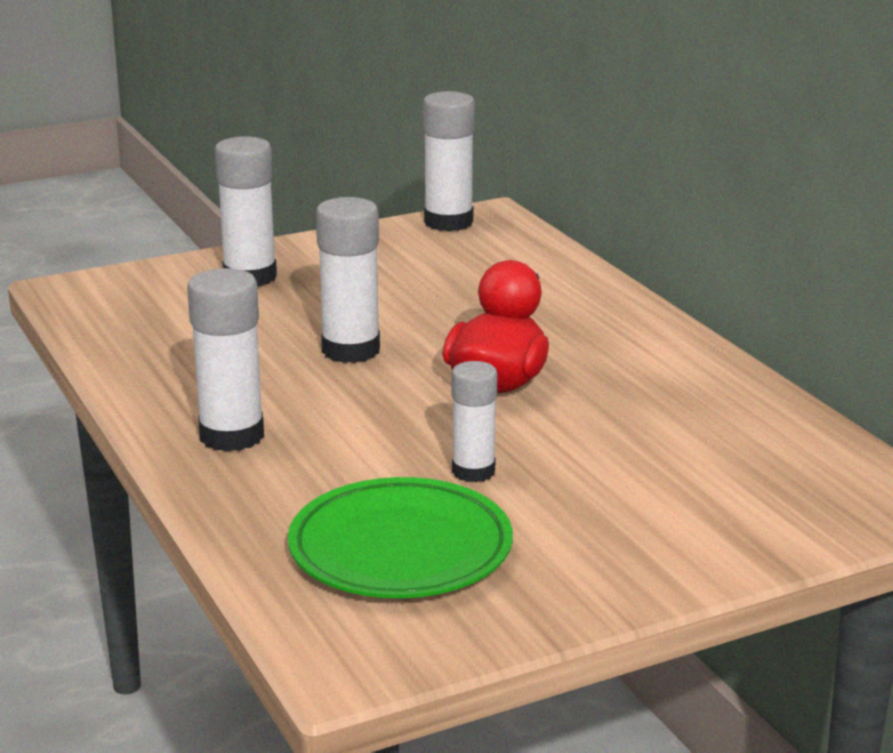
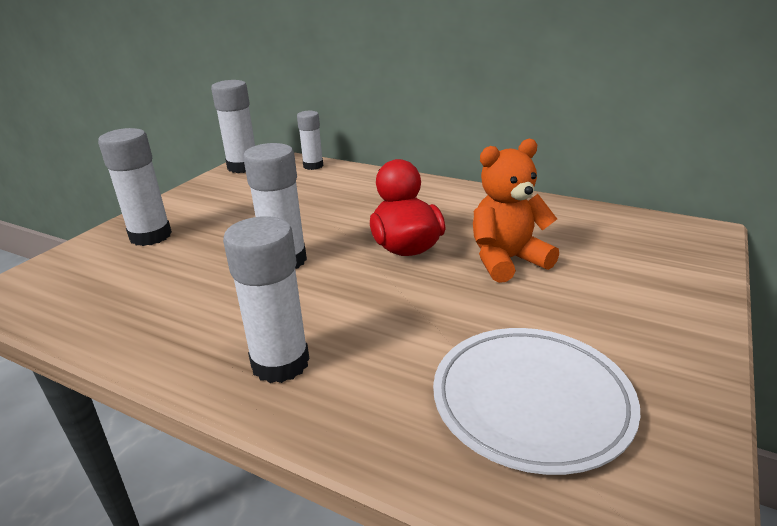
camera: 35 degrees left, 5 degrees up
(400, 549) = (531, 402): green plate -> white plate
(473, 471) = (481, 313): white glue stick -> white glue stick (313, 166)
(590, 438) = (507, 260): none -> orange teddy bear

